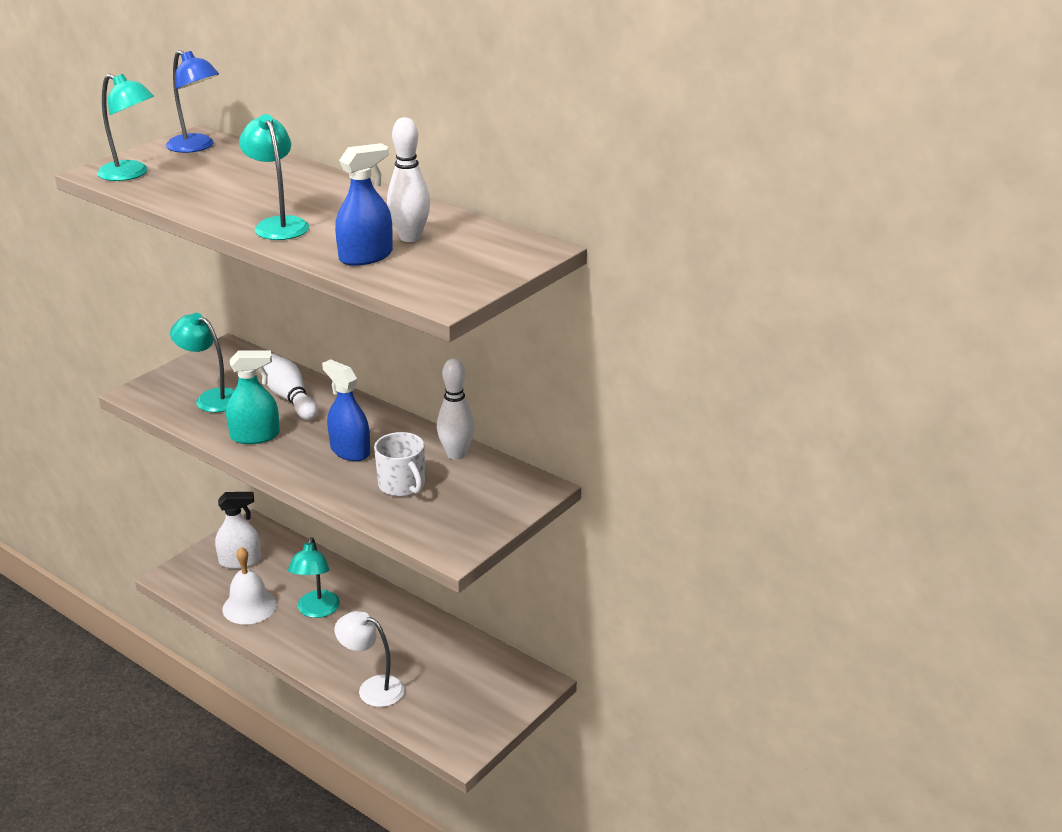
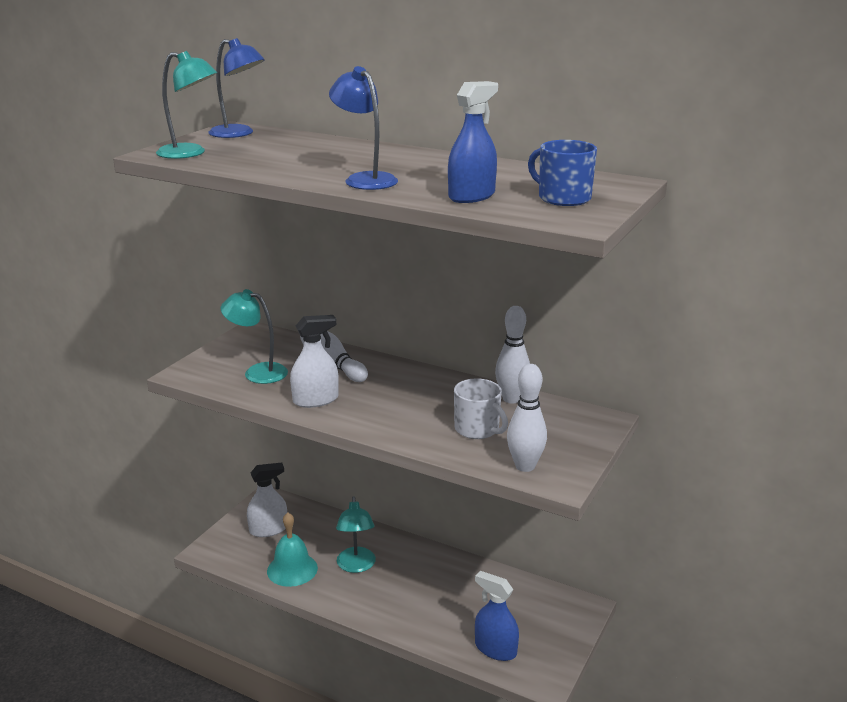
camera: 10 degrees left, 5 degrees down
(249, 606) = (292, 569): white bell -> turquoise bell
(255, 436) = (315, 400): turquoise spray bottle -> white spray bottle
(278, 225) = (365, 179): turquoise lamp -> blue lamp
(350, 451) = (412, 404): blue spray bottle -> blue spray bottle (495, 649)
(372, 688) = (436, 631): white lamp -> none
(410, 237) = (499, 181): white bowling pin -> white bowling pin (525, 466)
(454, 266) = (563, 198): none -> blue mug

